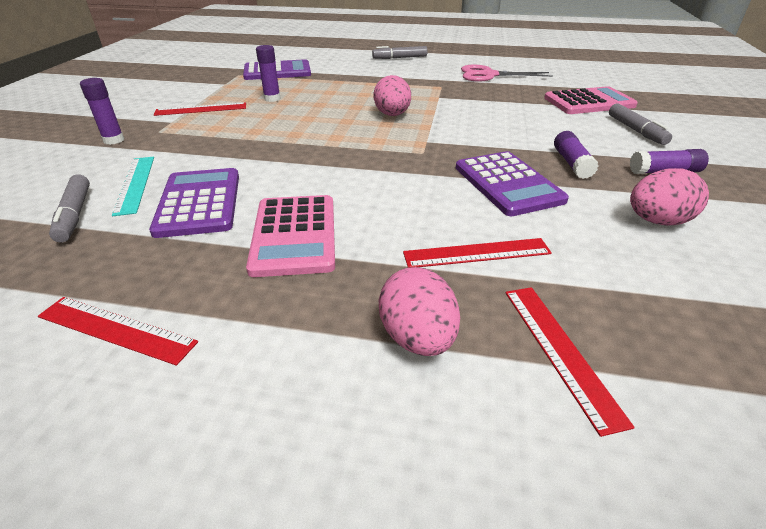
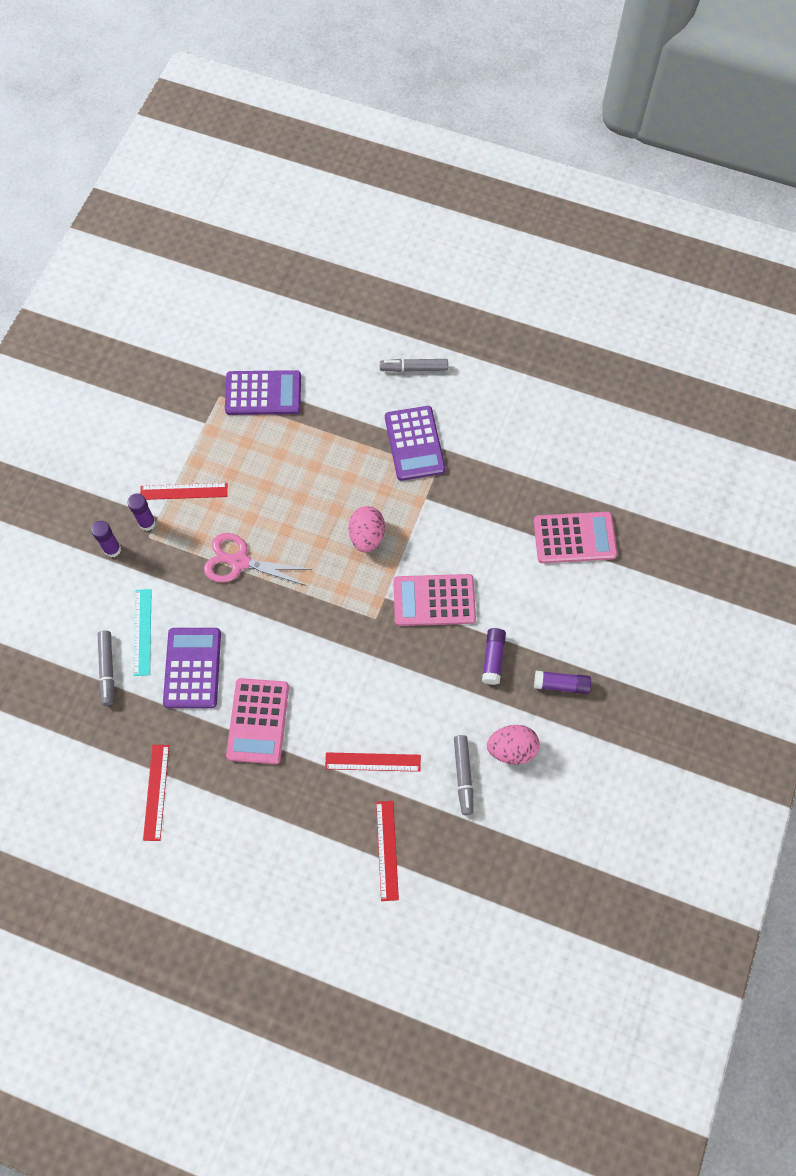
camera: 10 degrees right, 30 degrees up
(116, 329) = (156, 792): red ruler -> red ruler turned 60 degrees clockwise
(272, 99) = (254, 475): purple glue stick -> purple glue stick (147, 523)
(417, 338) = (316, 827): pink egg -> none
(480, 138) = (434, 600): none -> pink calculator
(489, 75) = (501, 444): pink scissors -> pink scissors (240, 562)
(507, 184) = (427, 681): purple calculator -> purple calculator (414, 443)
(636, 130) = (583, 609): grey marker -> grey marker (463, 775)

